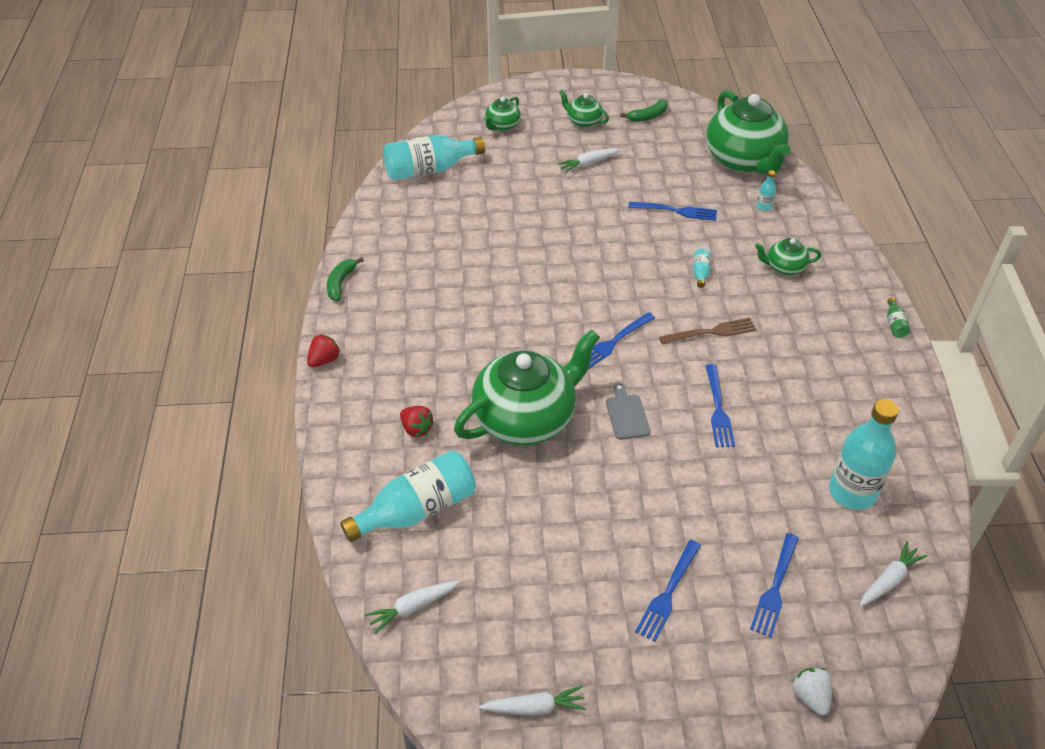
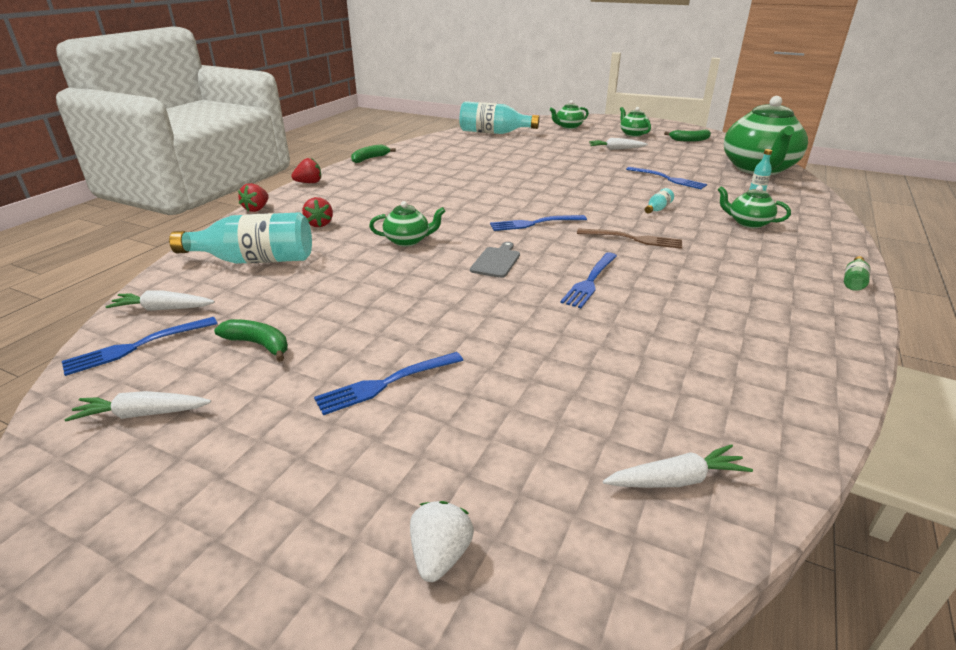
camera: 30 degrees right, 15 degrees down
(322, 431) = (257, 209): none -> red strawberry
(526, 418) = (408, 241): green teapot -> green teapot, size x0.46
(534, 707) = (142, 414): white carrot -> white carrot turned 150 degrees clockwise
(539, 604) = (259, 344): none -> green banana
(775, 588) = (510, 426): blue fork -> blue fork (137, 346)
(852, 492) = (692, 382): turquoise bottle -> none

